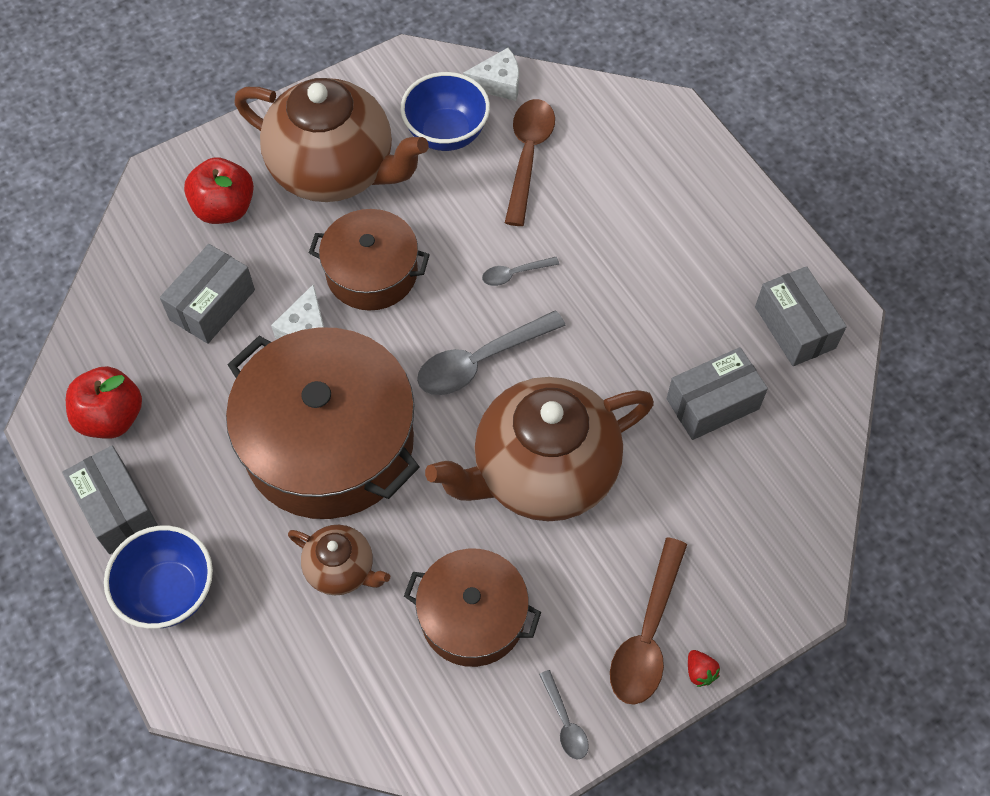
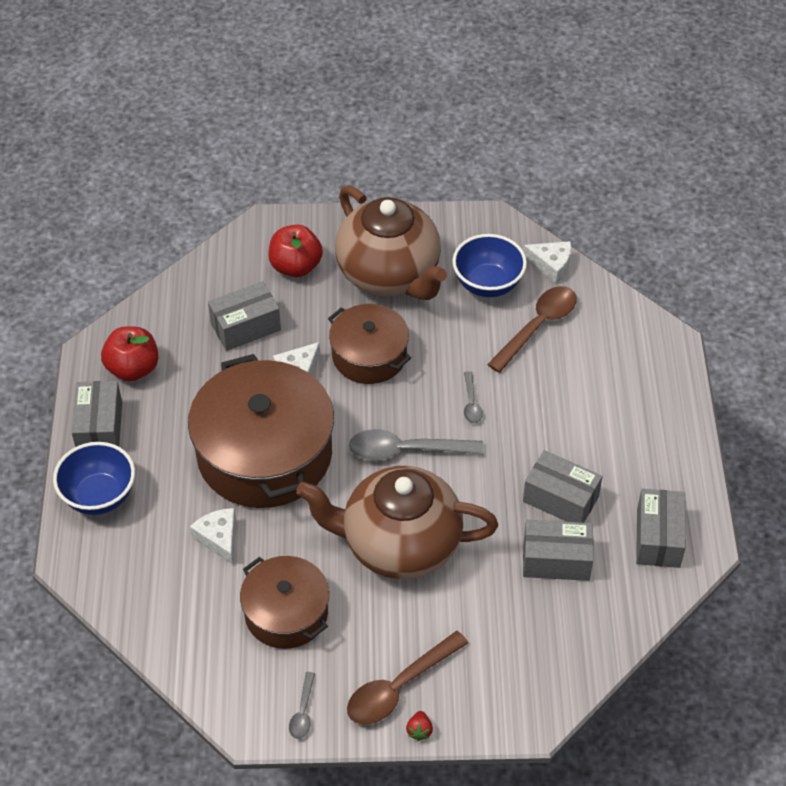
camera: 30 degrees right, 10 degrees down
(341, 569) = (219, 538): brown teapot -> white cheese
(514, 274) = (471, 403): grey spoon -> grey spoon turned 105 degrees counterclockwise
(673, 334) = (560, 499): none -> grey box

